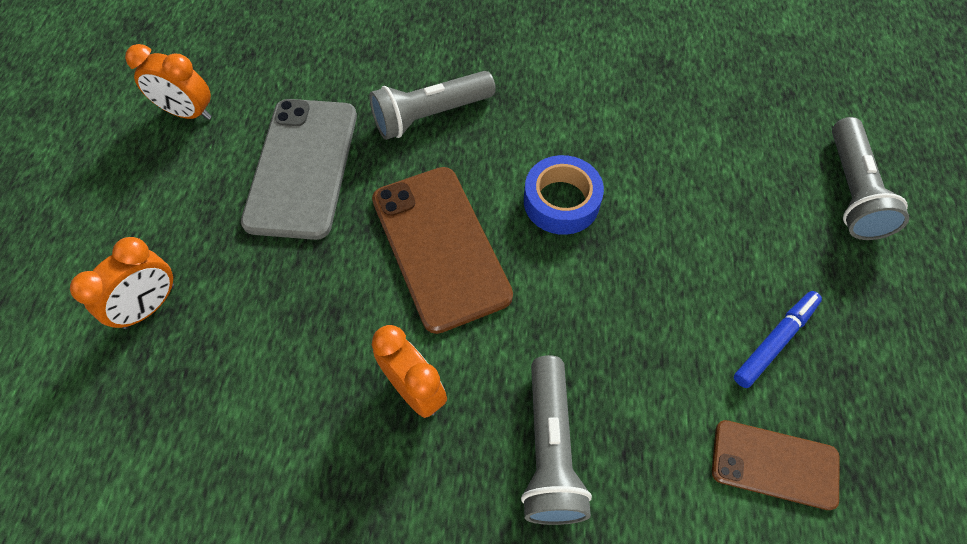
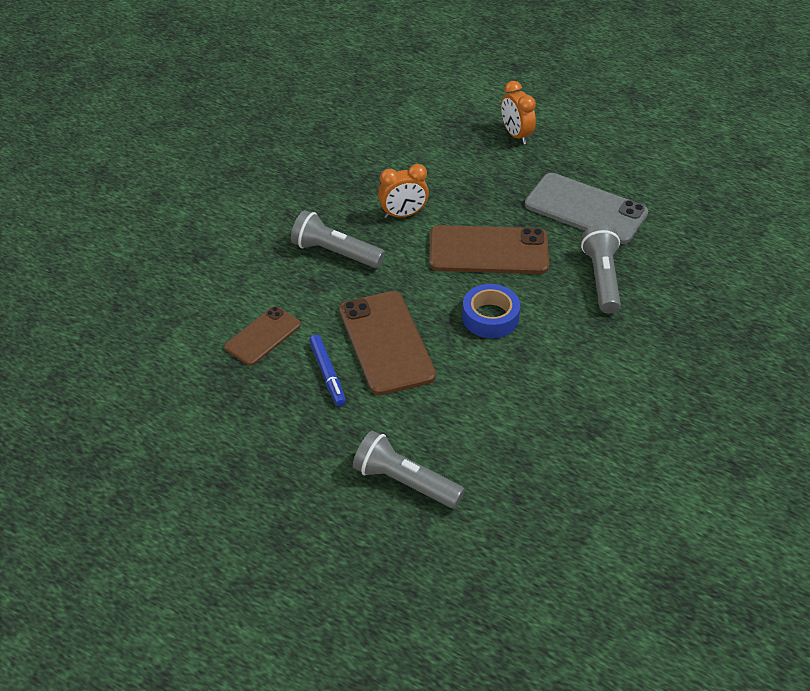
camera: 115 degrees right, 15 degrees down
(188, 113) = (659, 171): orange clock -> none
(677, 297) = (386, 343): none -> brown phone

